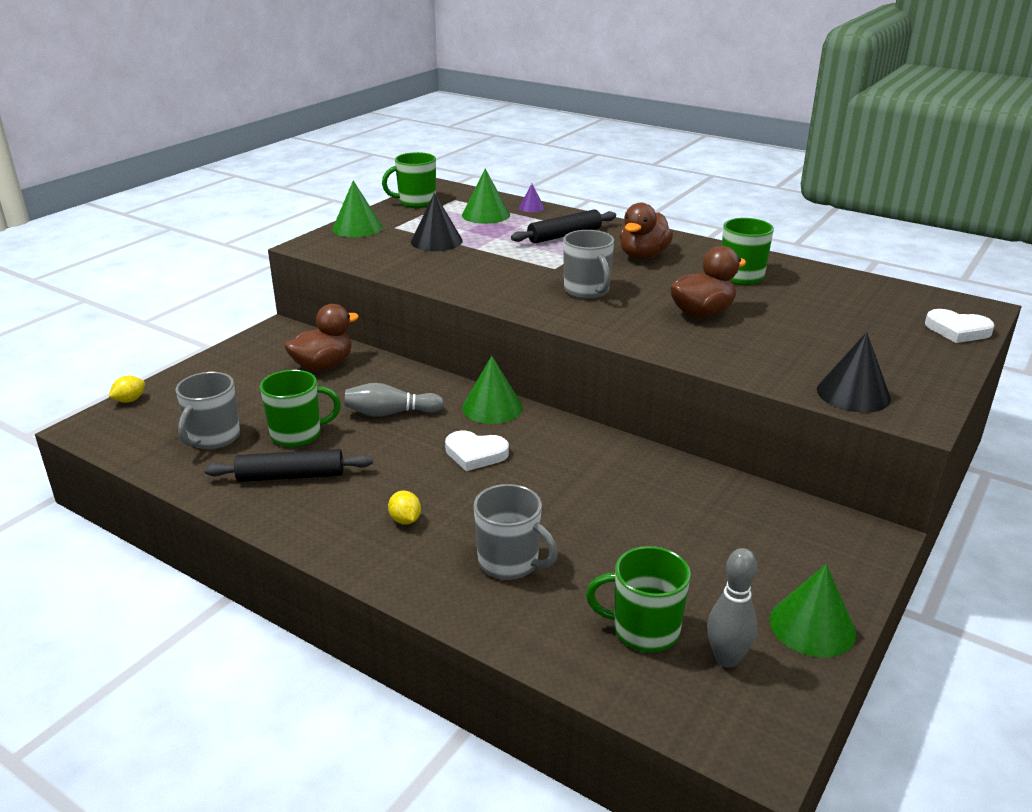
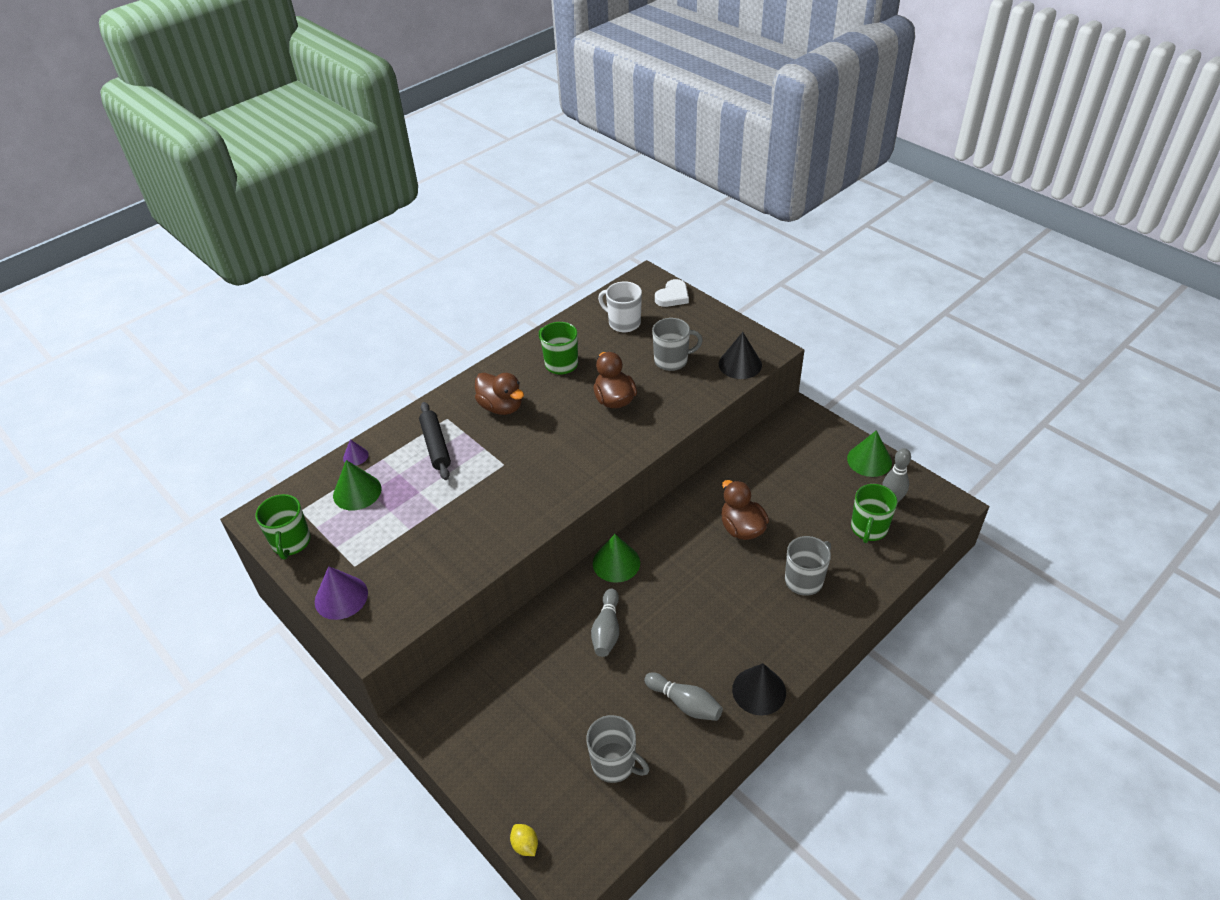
camera: 75 degrees left, 15 degrees up
(291, 476) = (684, 703): black rolling pin -> grey bowling pin
(298, 435) = (624, 698): green mug -> none
(323, 365) = (509, 676): brown duck -> brown duck (742, 528)
(357, 228) = (341, 597): green cone -> purple cone
(405, 520) = (752, 632): yellow lemon -> none
(436, 241) = (407, 536): black cone -> black cone (759, 691)
(475, 454) = (678, 582): white heart -> none
(587, 291) = (556, 453): grey mug -> grey mug (672, 360)
(860, 303) = (623, 323): none -> white mug

